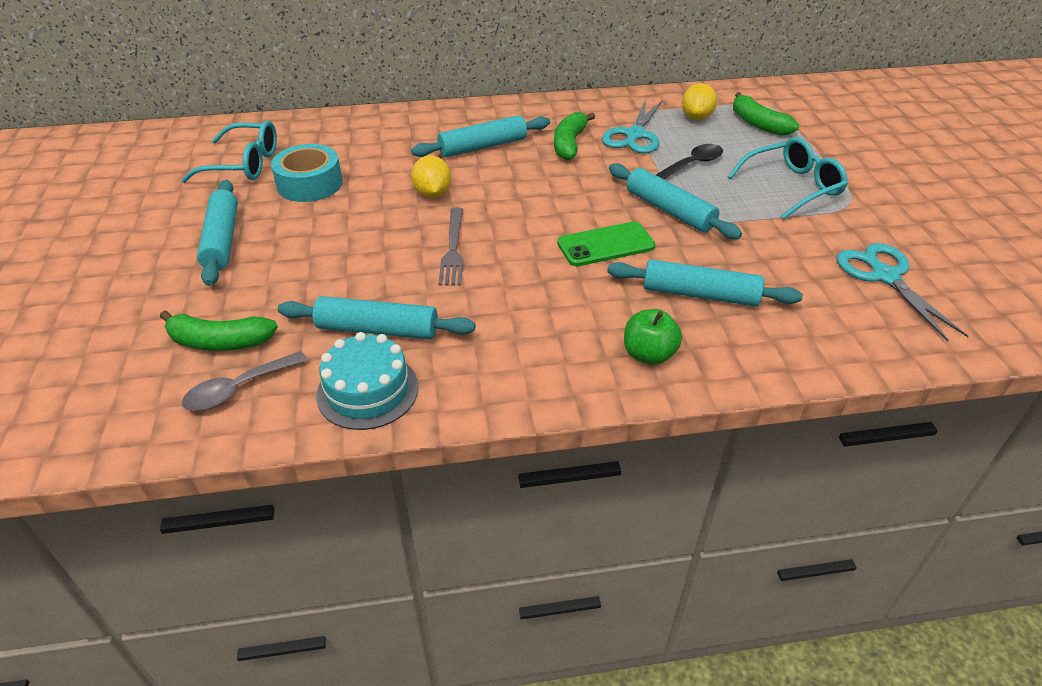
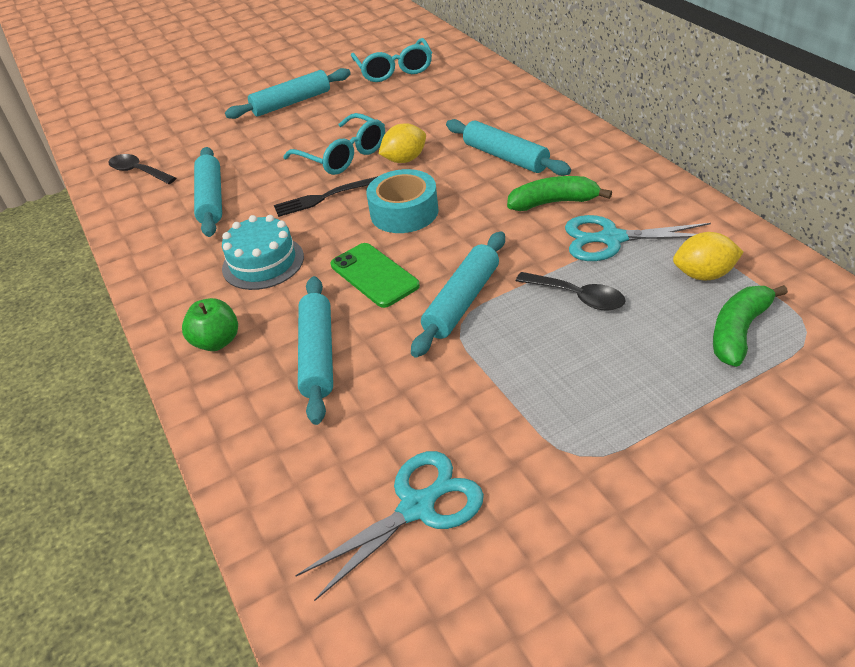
camera: 75 degrees right, 0 degrees up
(219, 342) = (181, 147): green banana -> none
(238, 389) = (138, 172): grey spoon -> black spoon
(310, 184) = (384, 104): turquoise tape -> turquoise tape (404, 212)
(367, 391) = (145, 218): turquoise cake -> turquoise cake (263, 262)
(453, 249) = (326, 197): grey fork -> black fork
(792, 186) = (585, 392): turquoise glasses -> turquoise glasses (343, 156)

